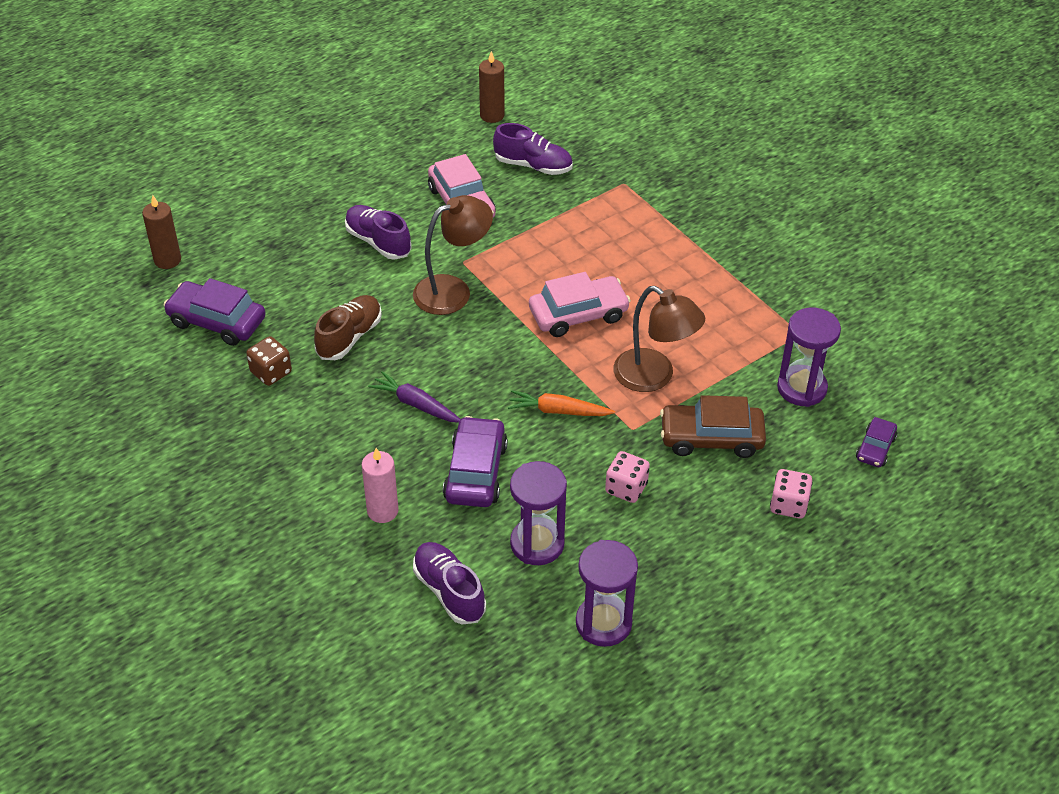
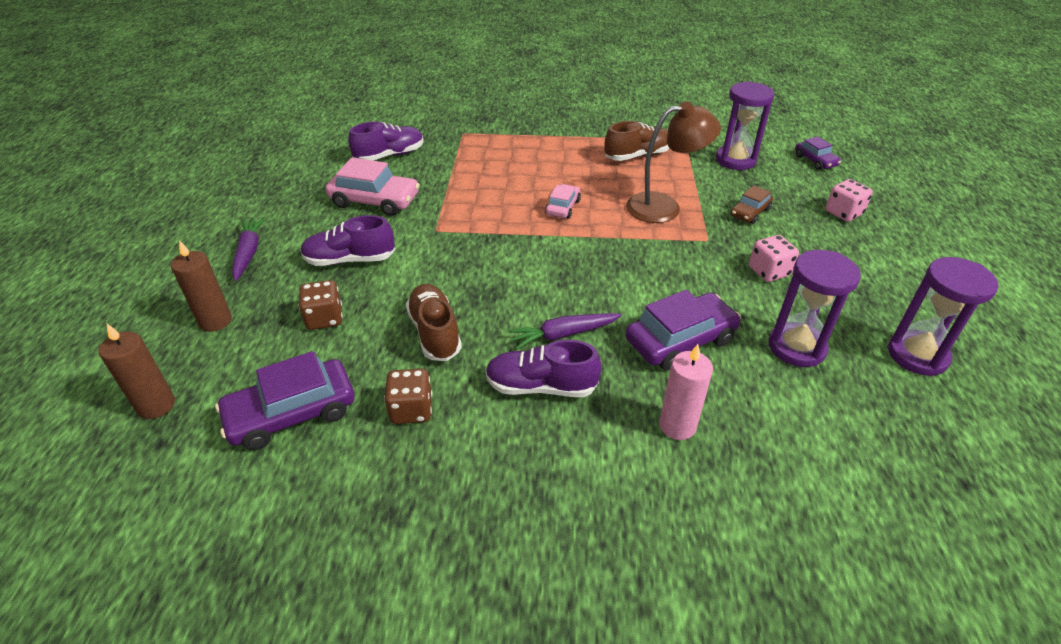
camera: 50 degrees left, 5 degrees down
(307, 274) = (324, 318): none -> brown dice
(330, 187) = (249, 253): none -> purple carrot
(449, 591) = (819, 433): purple shoe -> purple shoe (541, 386)
(453, 290) = (459, 250): brown lamp -> none
(475, 472) = (680, 340): purple car -> purple car turned 105 degrees clockwise
(492, 115) = (313, 147): brown candle -> brown candle (215, 321)
(558, 411) = (653, 263): orange carrot -> none
(578, 314) = (563, 207): pink car -> pink car, size x0.56
(711, 438) = (750, 212): brown car -> brown car, size x0.56
(724, 316) = (637, 156): none -> brown shoe

